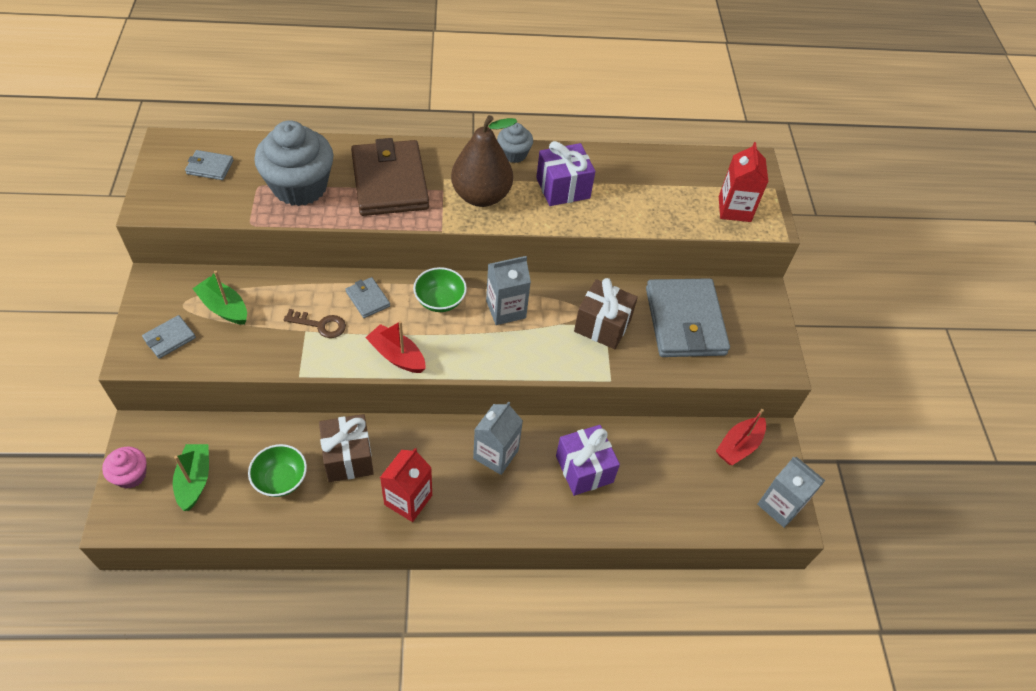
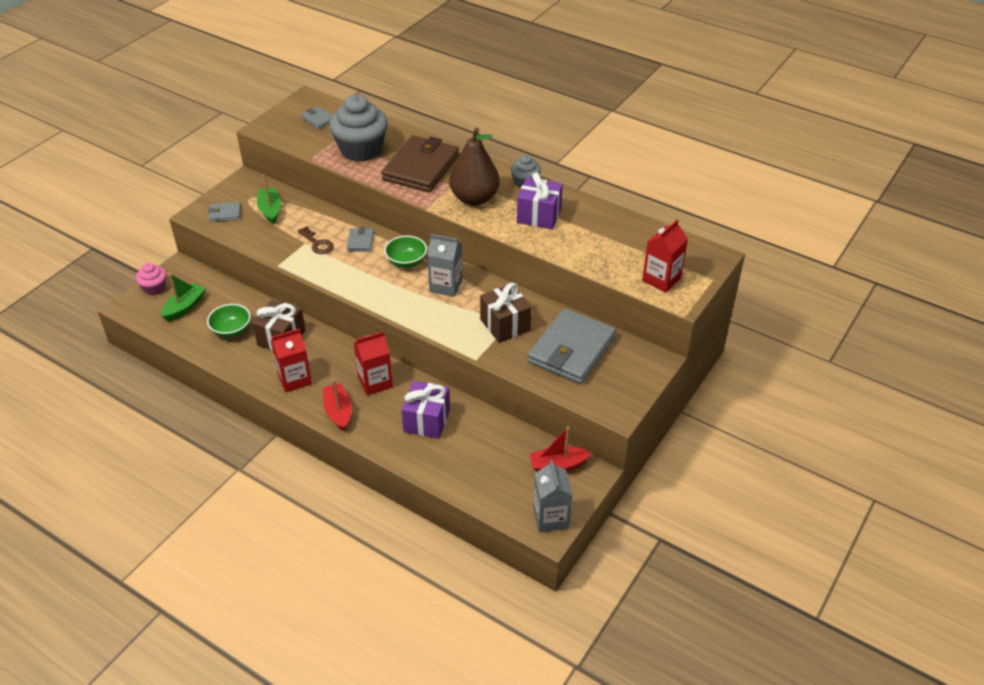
camera: 40 degrees right, 10 degrees down
(397, 356) = (347, 281): red boat -> red boat (338, 412)
(496, 454) = (375, 382): grey carton -> red carton

